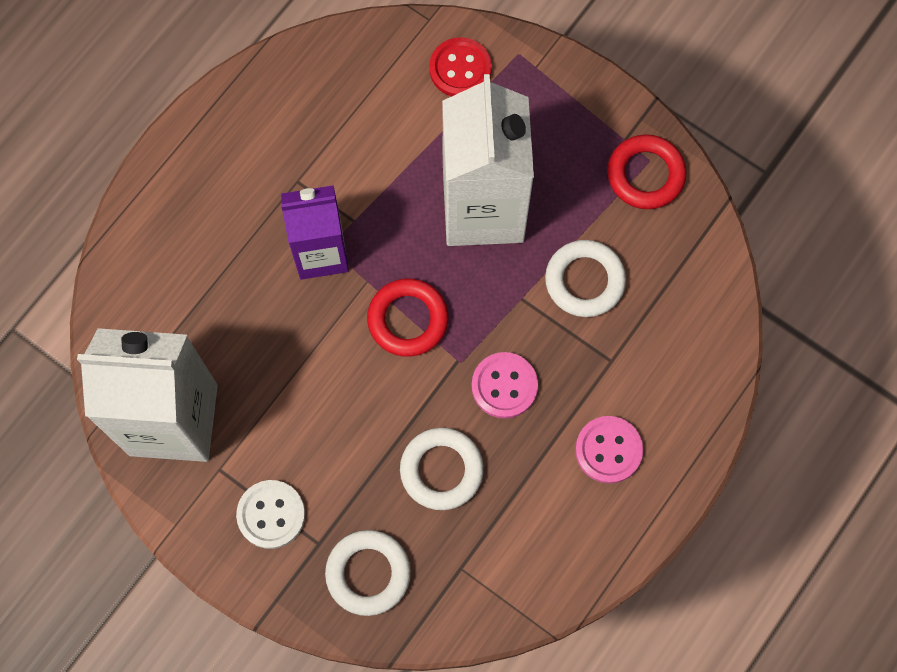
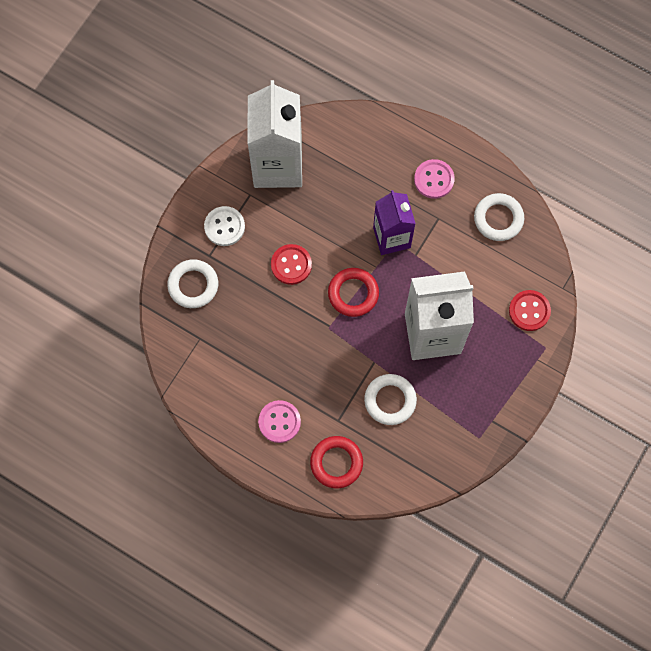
camera: 85 degrees right, 0 degrees up
(349, 411) = (291, 265): none -> red button
(441, 470) = (259, 322): white ring -> white ring (498, 219)
(504, 386) = (315, 355): pink button -> pink button (434, 179)
(645, 175) = (468, 435): red ring -> red ring (336, 463)

